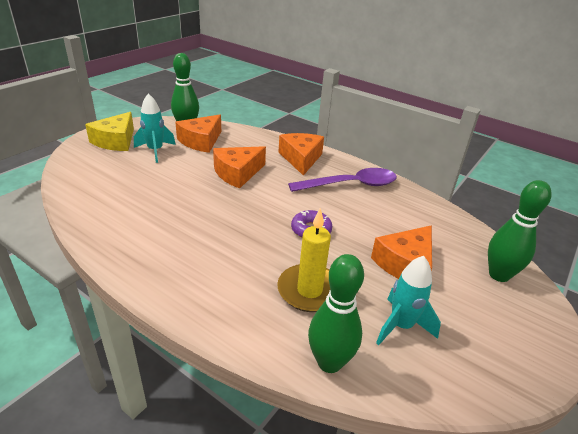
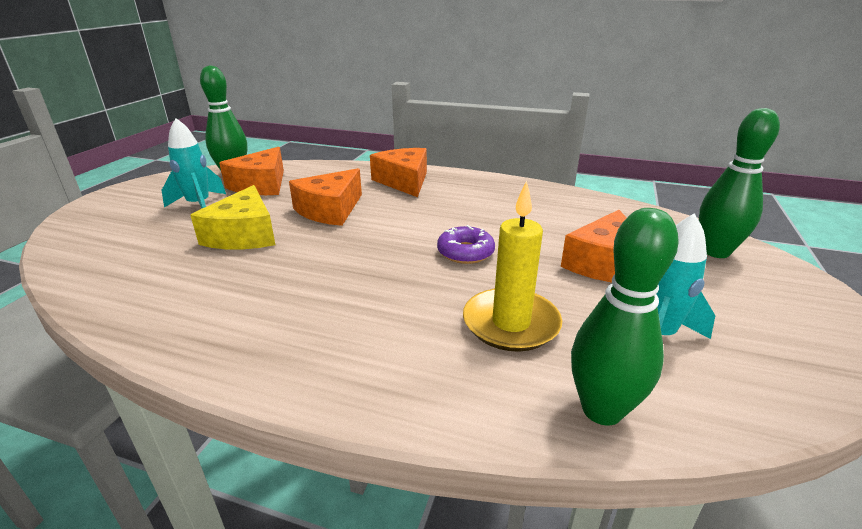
camera: 15 degrees left, 5 degrees down
(116, 141) = (133, 204): yellow cheese -> yellow cheese (244, 235)
(350, 185) = (481, 196): purple spoon -> none

